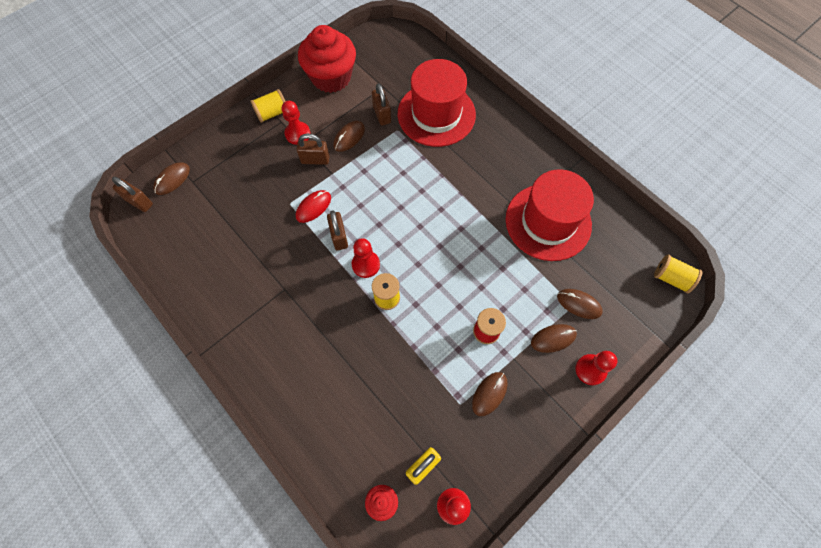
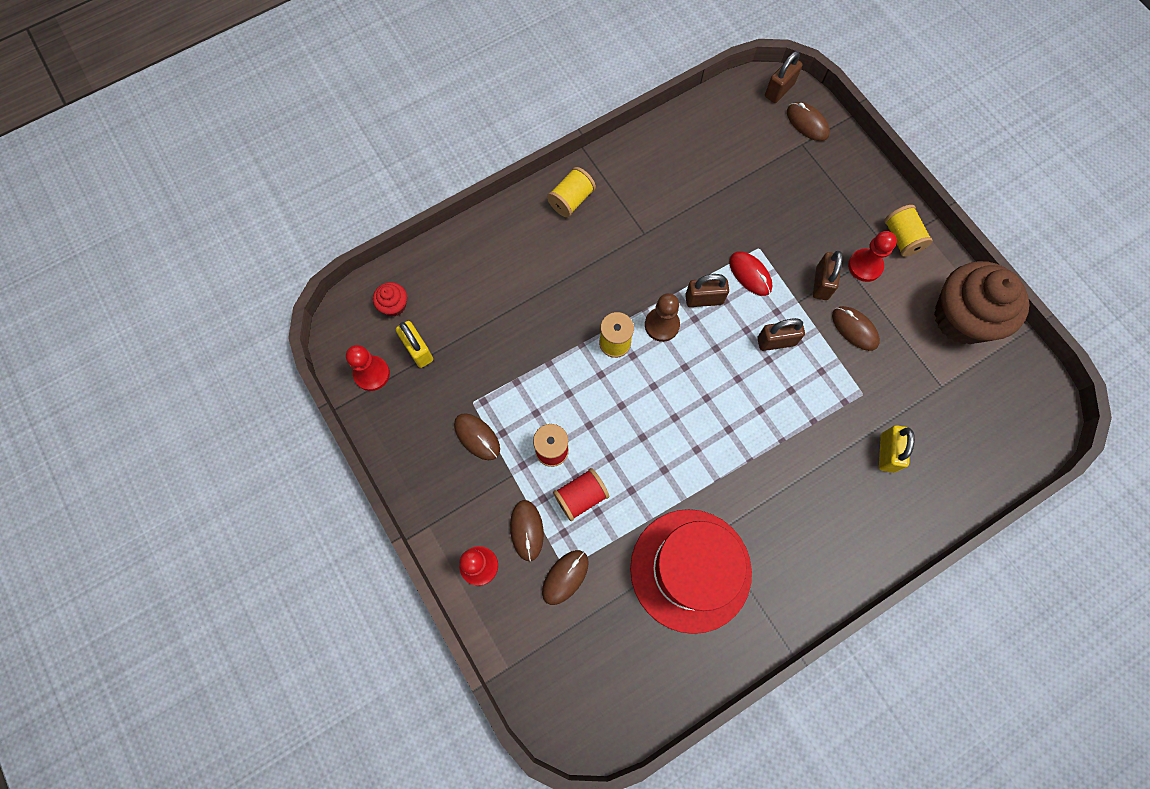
camera: 100 degrees right, 5 degrees up
(331, 77) = (962, 318): red cupcake -> brown cupcake
(366, 264) = (662, 325): red pawn -> brown pawn
(382, 115) = (890, 377): brown padlock -> brown padlock (776, 341)
(436, 114) = (887, 453): red hat -> yellow padlock
(517, 303) = (580, 497): none -> red spool
(671, 278) = (579, 722): yellow spool -> yellow spool (571, 200)

